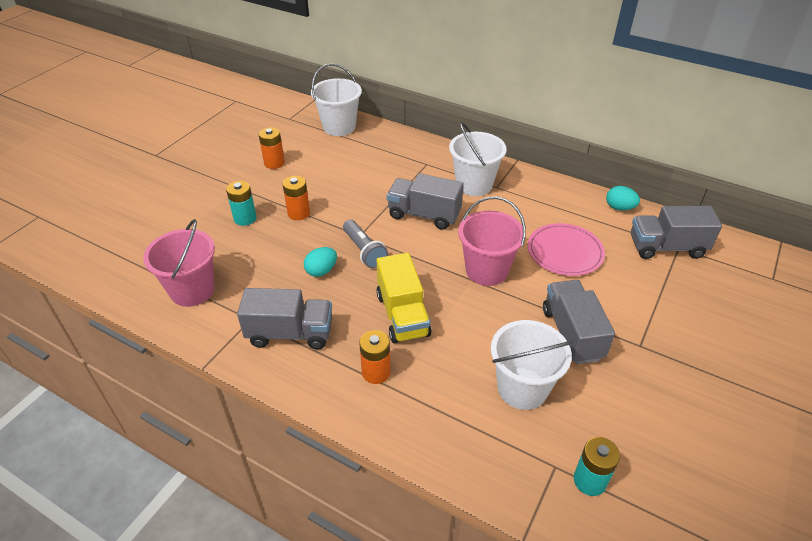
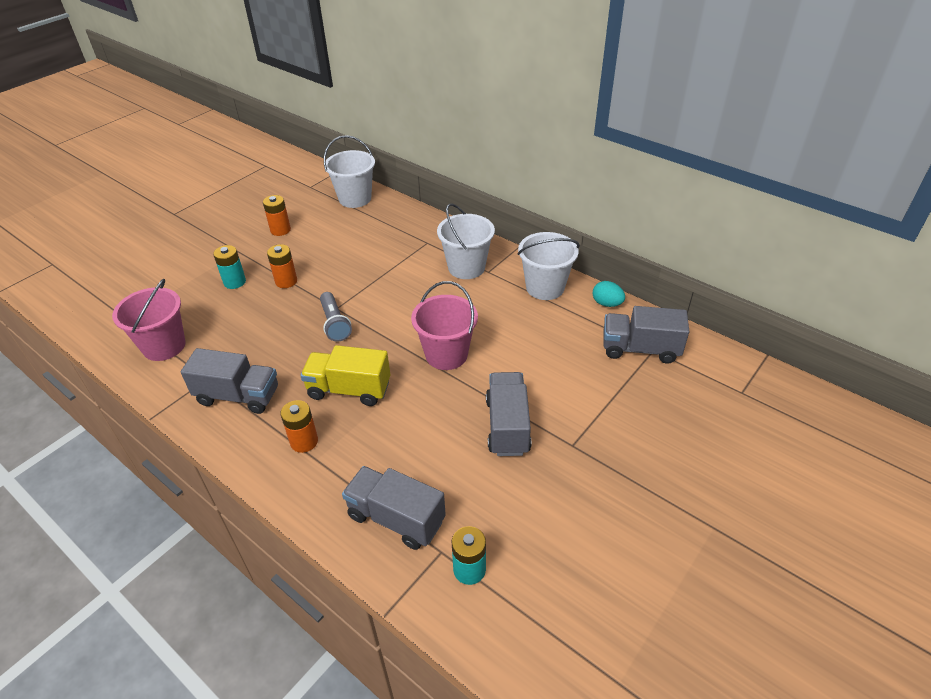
camera: 10 degrees right, 0 degrees up
(321, 271) = (288, 339): turquoise egg -> none
(403, 315) = (349, 389): yellow truck -> yellow truck turned 105 degrees clockwise
(424, 215) = (405, 293): grey truck -> grey truck (396, 518)
(522, 388) = (437, 473): white bucket -> white bucket (545, 287)
(565, 252) = (532, 343): pink plate -> none

